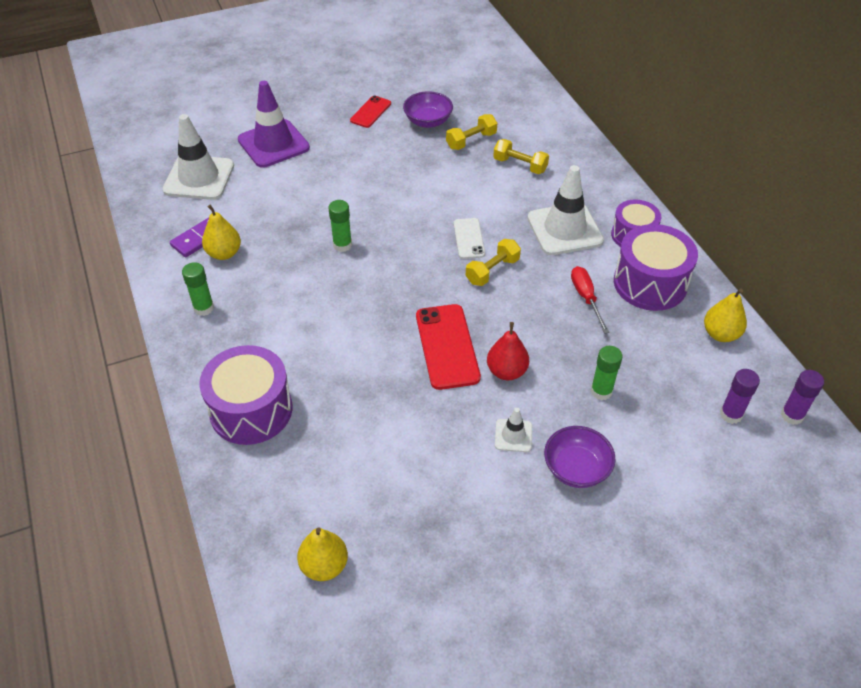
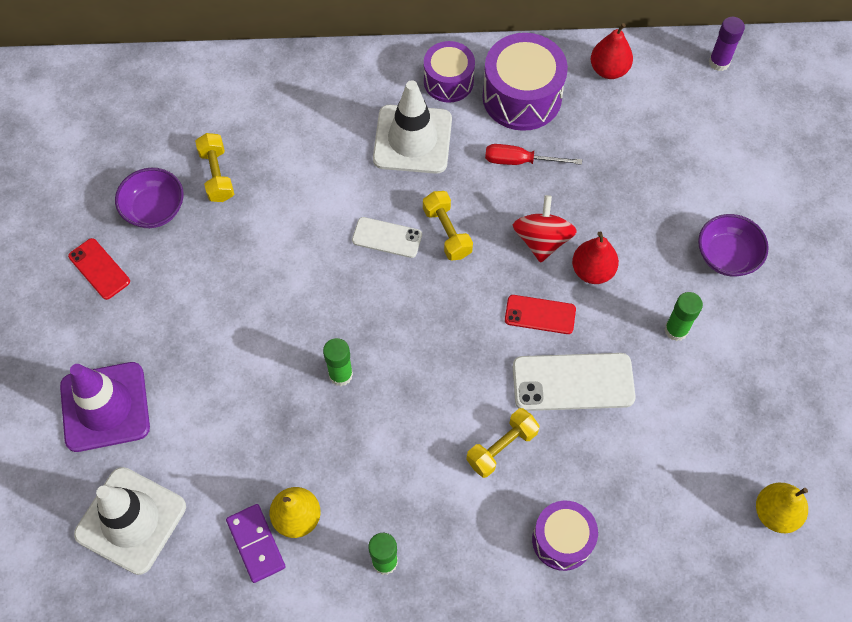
camera: 70 degrees left, 15 degrees up
(251, 410) = (562, 540): purple drum -> purple drum, size x0.64
(394, 383) = (573, 382): none -> white phone
(447, 346) = (540, 314): red phone -> red phone, size x0.59
(513, 435) = (673, 294): white traffic cone -> none
(518, 330) = (542, 240): none -> red spinning top
(520, 165) = (287, 141): yellow dumbbell -> yellow dumbbell (502, 447)
(601, 391) = (644, 198): green glue stick -> green glue stick (676, 330)
(720, 334) = (609, 70): yellow pear -> red pear
(731, 414) = (704, 107): purple glue stick -> none

